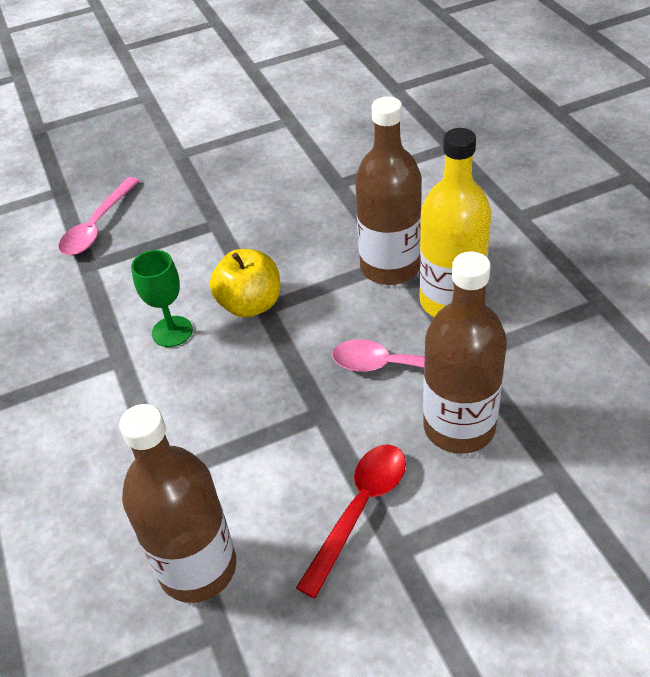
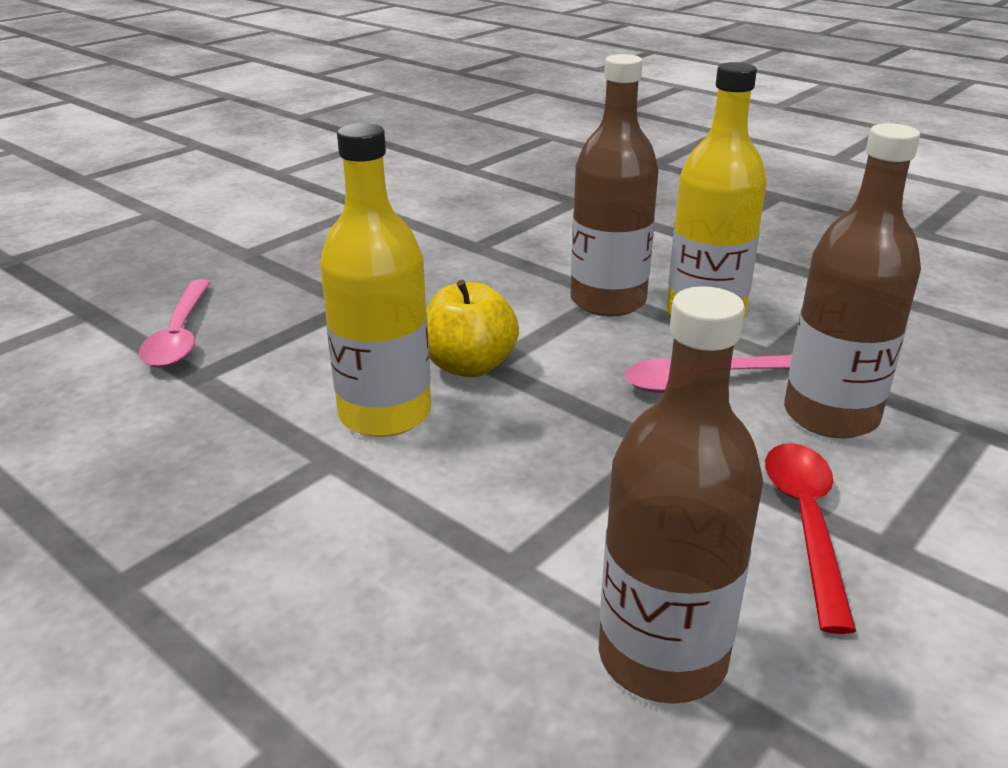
camera: 30 degrees left, 15 degrees down
(172, 331) = (385, 414): green goblet -> yellow bottle

